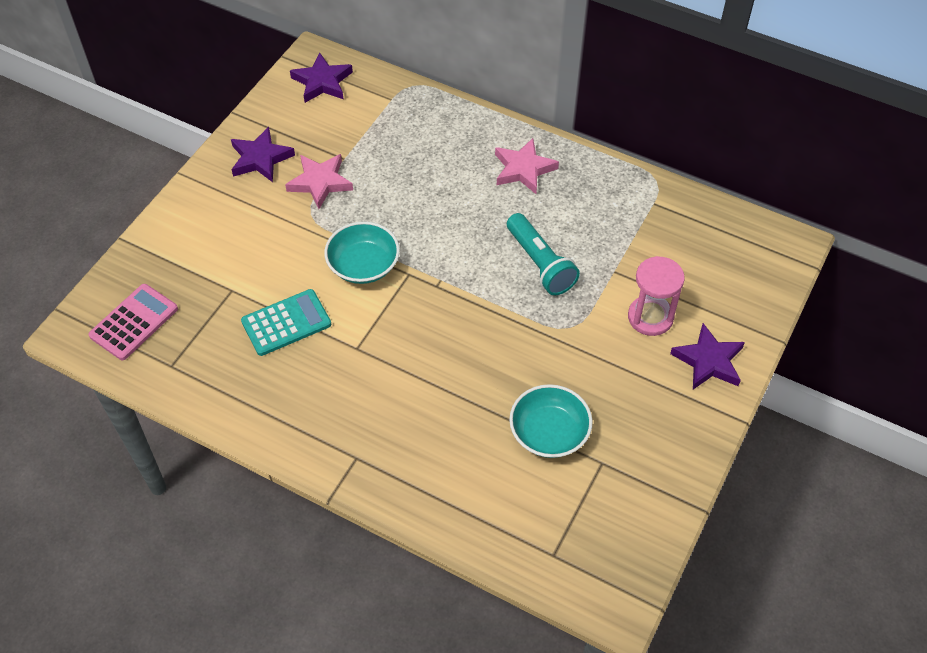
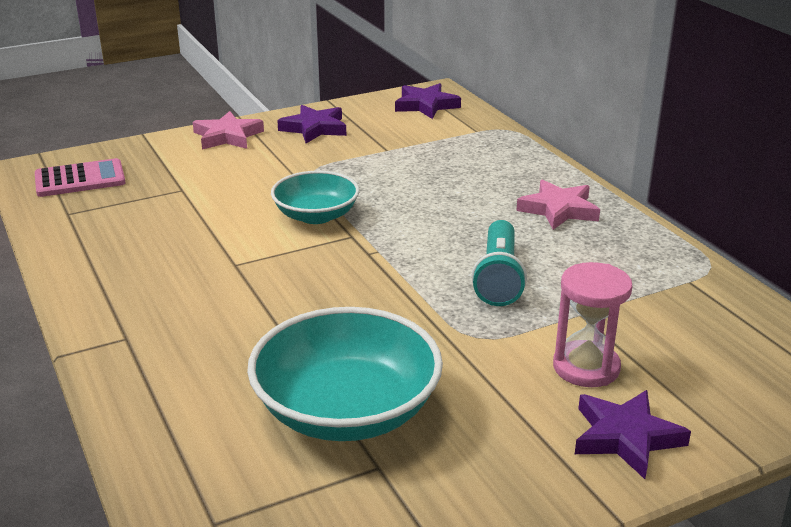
camera: 35 degrees right, 25 degrees down
(286, 323) = (197, 225): turquoise calculator -> none
(320, 182) = (346, 156): pink star -> pink star (227, 136)
(549, 433) = (346, 410): turquoise bowl -> turquoise bowl, size x1.60

